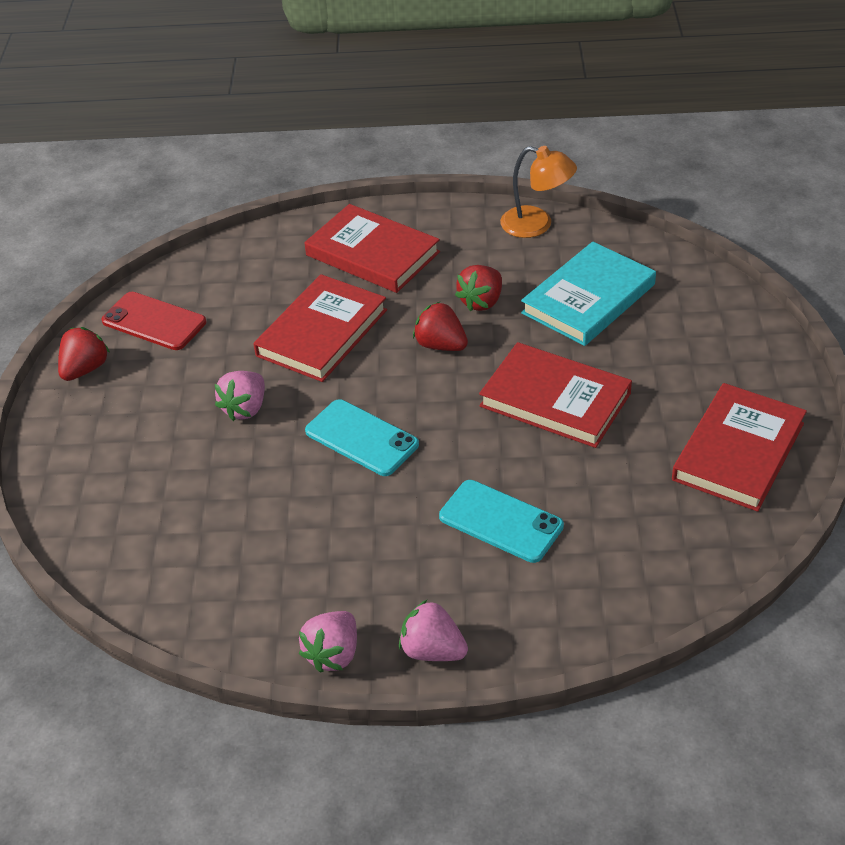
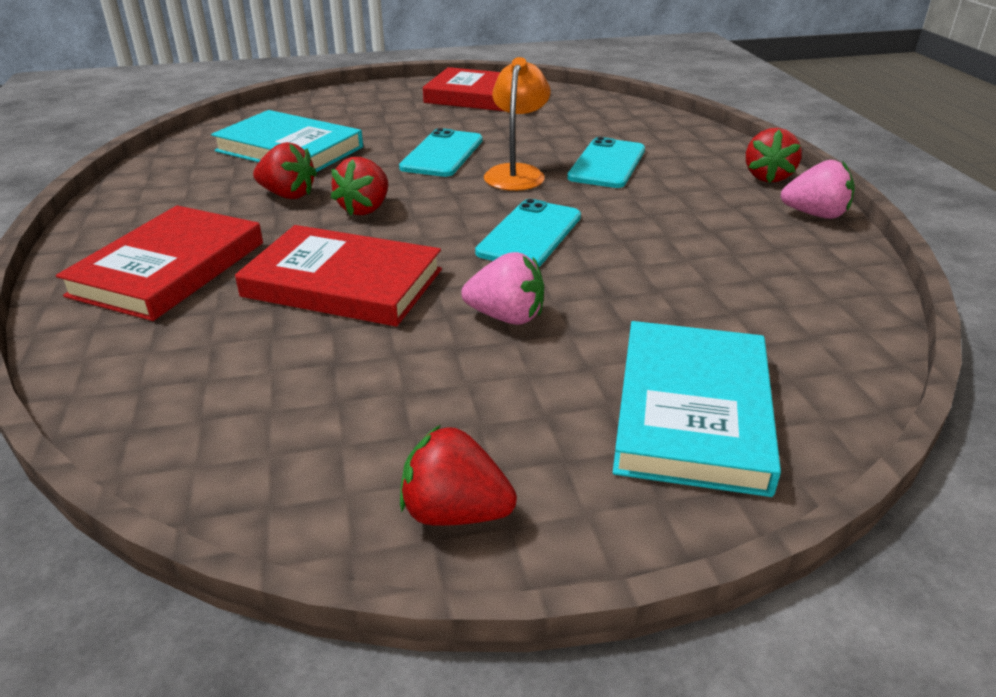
camera: 105 degrees left, 10 degrees down
(108, 476) = (692, 411): none -> turquoise book
(154, 321) = (310, 451): red phone -> none
(432, 650) = (767, 177): pink strawberry -> red strawberry
(536, 225) = (148, 178): orange lamp -> orange lamp (516, 173)
(555, 400) = (442, 154): red book -> turquoise phone

